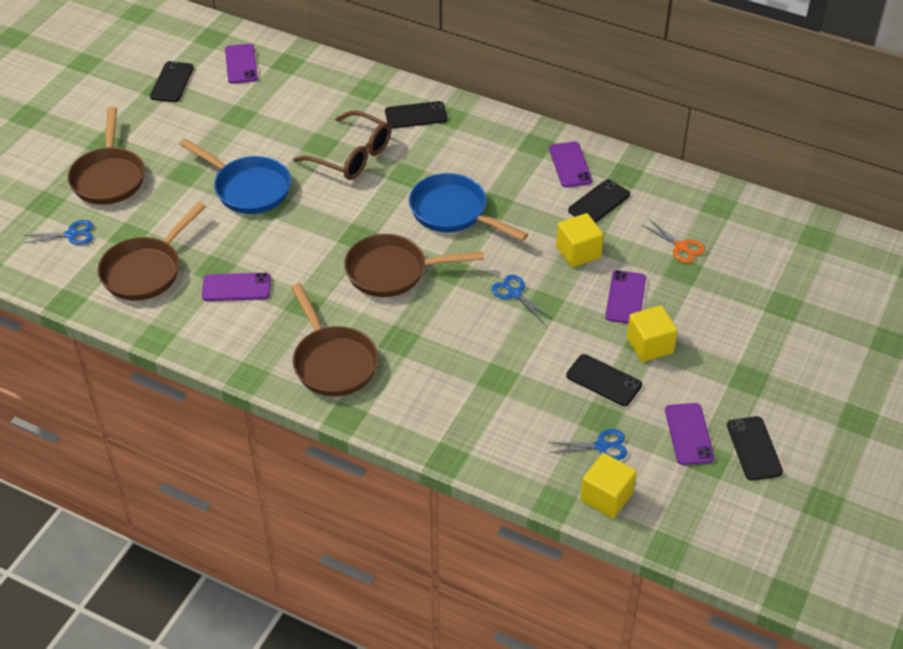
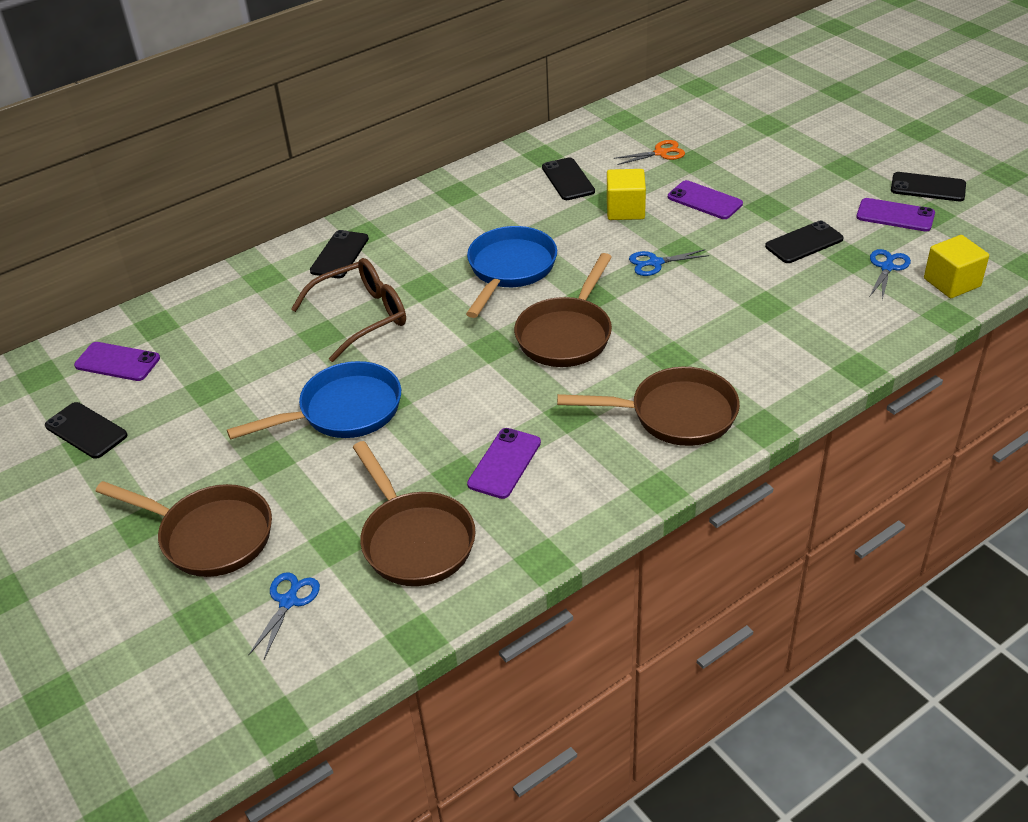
camera: 60 degrees left, 5 degrees down
(453, 212) = (509, 270): blue pan -> blue pan turned 135 degrees clockwise
(570, 165) = (502, 181): purple phone -> none
(649, 345) = (774, 205): yellow cube -> none

